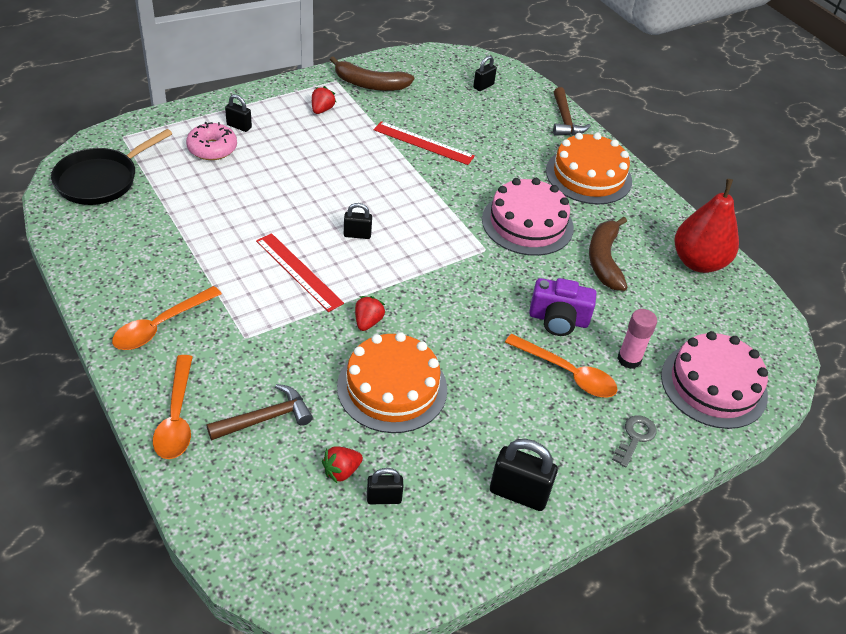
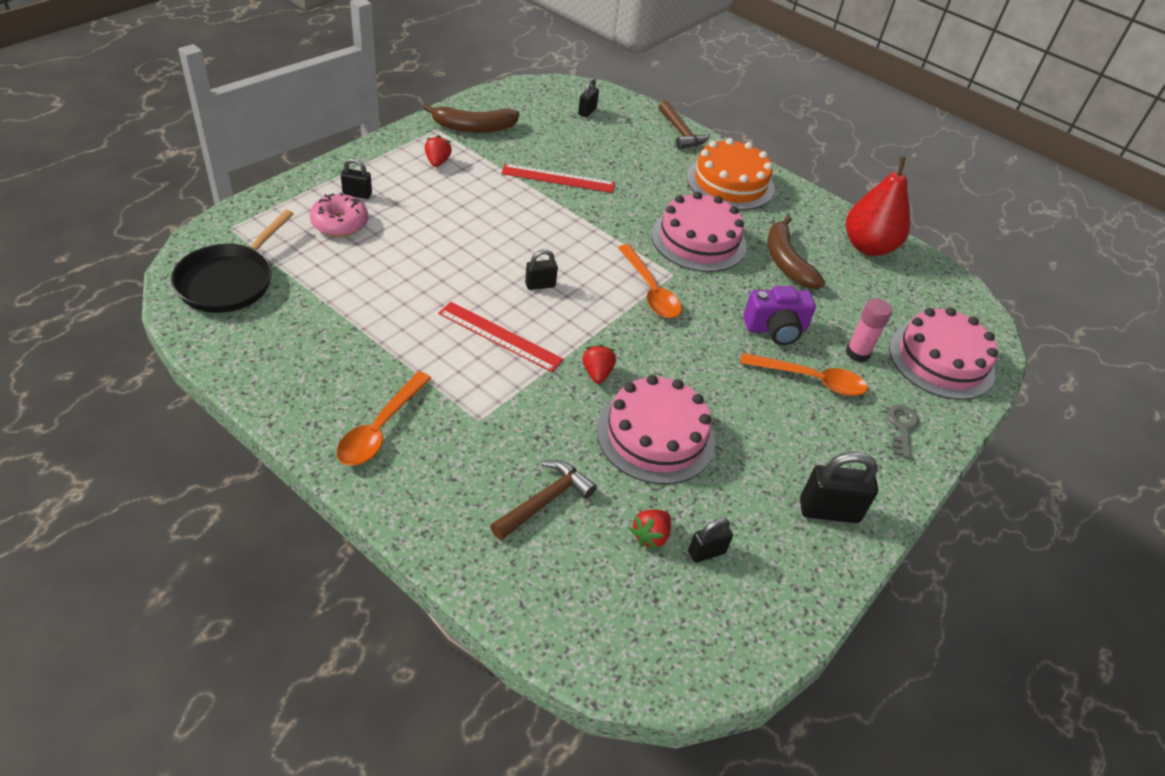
camera: 20 degrees left, 0 degrees up
(176, 417) = (449, 524): orange spoon -> orange spoon (650, 290)
(392, 388) = (656, 435): orange cake -> pink cake

